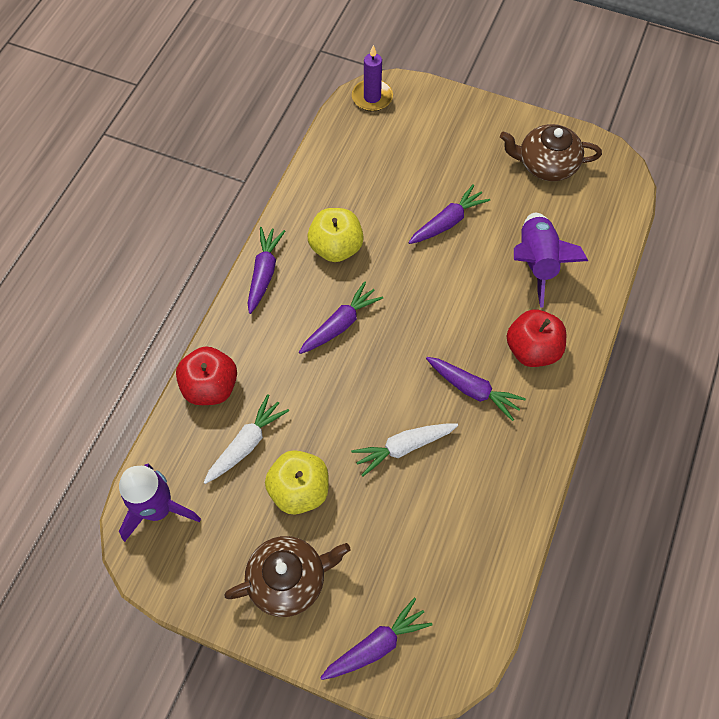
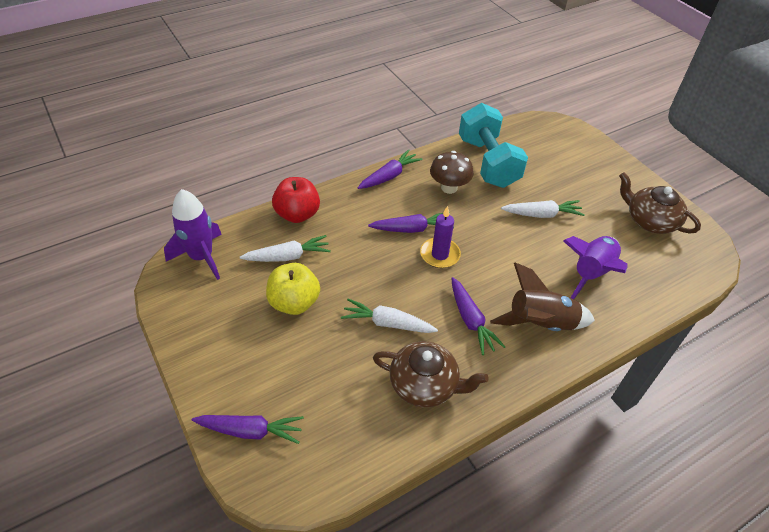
camera: 35 degrees right, 15 degrees down
(288, 579) = (235, 348): brown teapot -> brown teapot (424, 384)
(336, 247) = (449, 188): yellow apple -> brown mushroom
(349, 188) = (488, 162): none -> turquoise dumbbell
(372, 97) = (548, 125): purple candle -> purple candle (440, 255)
(448, 222) = (542, 214): purple carrot -> white carrot
(532, 350) = (540, 323): red apple -> brown rocket

